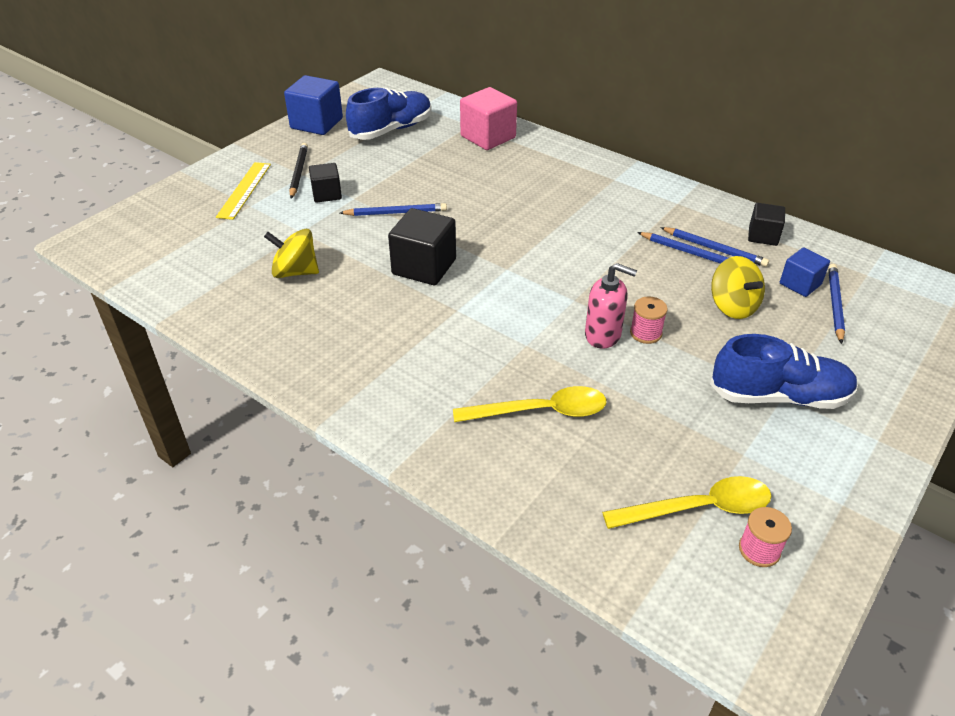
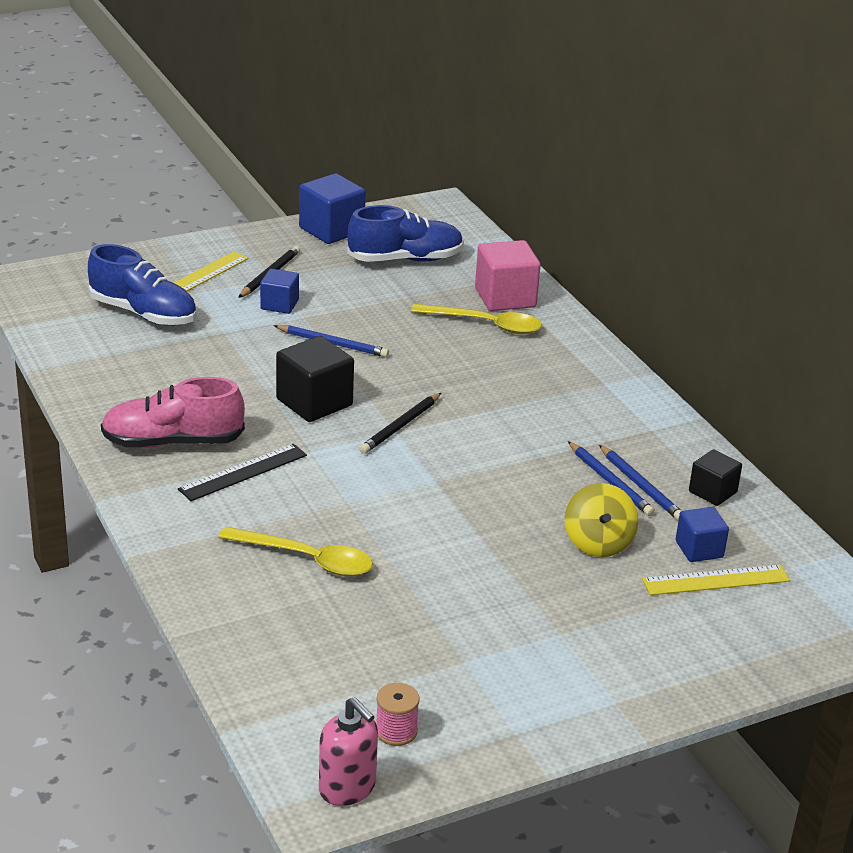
camera: 25 degrees right, 10 degrees down
(295, 272) = (187, 367): yellow spinning top -> none
(327, 194) = (279, 304): black cube -> blue cube
(338, 345) = (173, 442): none -> pink shoe
(420, 350) = (243, 472): none -> black ruler
(506, 263) = (400, 426): none -> black pencil
(603, 335) = (432, 520): pink soap dispenser -> pink soap dispenser (347, 788)
(645, 333) = (478, 534): pink spool -> none
(698, 508) = (374, 682): yellow spoon -> yellow spoon (485, 324)
(779, 396) = (554, 632): blue shoe -> blue shoe (143, 313)
(835, 304) = (715, 580): blue pencil -> yellow ruler

